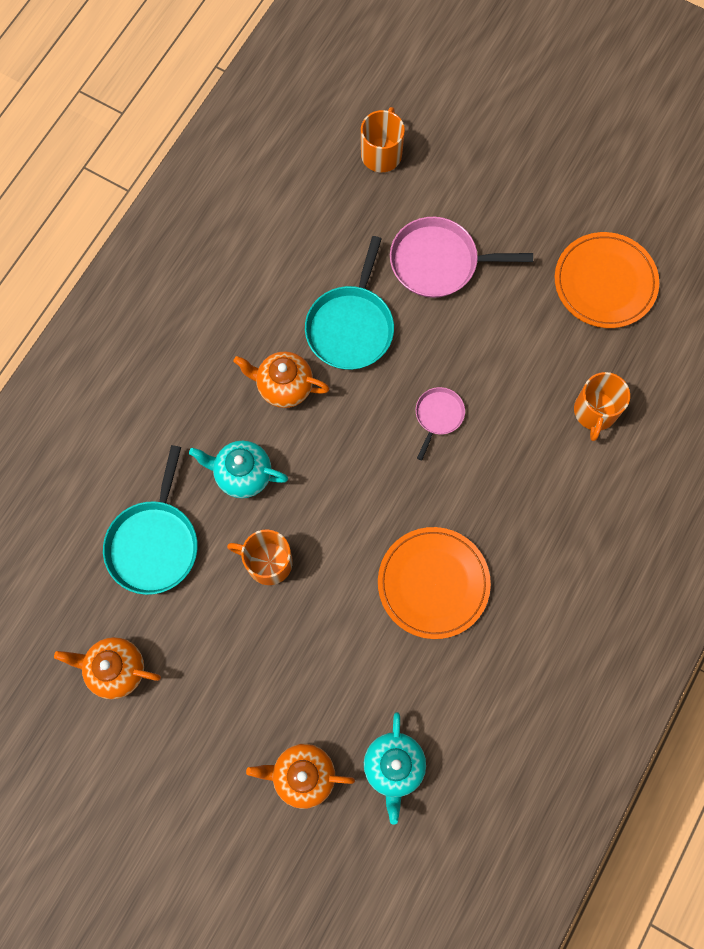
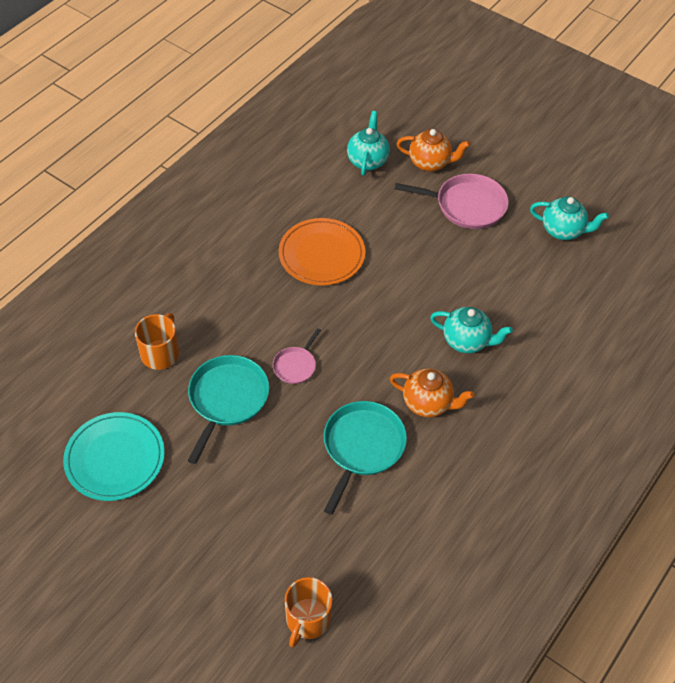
camera: 175 degrees left, 20 degrees down
(116, 669) = (563, 231): orange teapot -> turquoise teapot
(154, 543) = (538, 303): turquoise pan -> turquoise pan (227, 399)
(267, 562) = (448, 281): orange mug -> none
(439, 262) = (269, 496): pink pan -> pink pan (466, 205)
(605, 282) = (115, 458): orange plate -> turquoise plate

